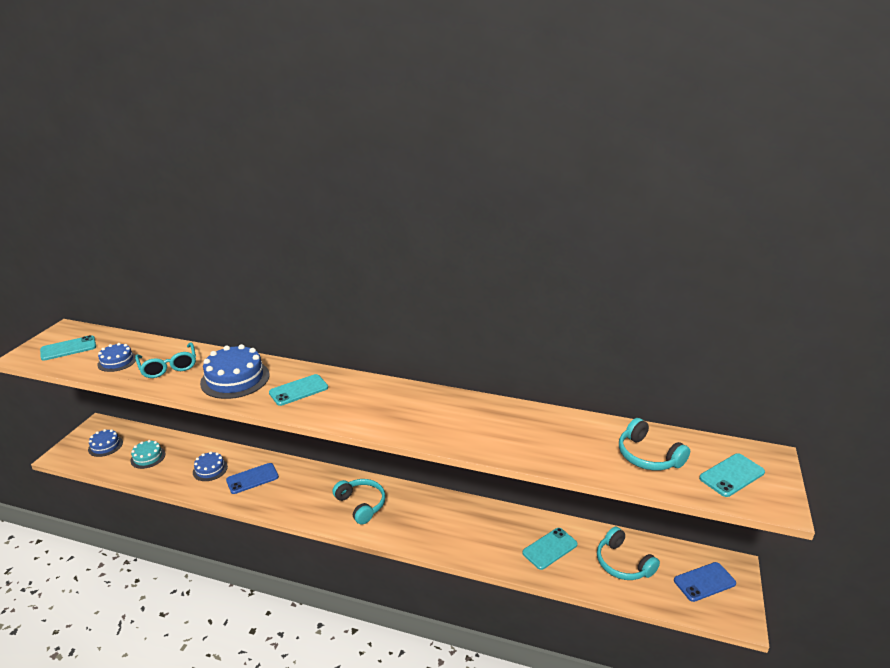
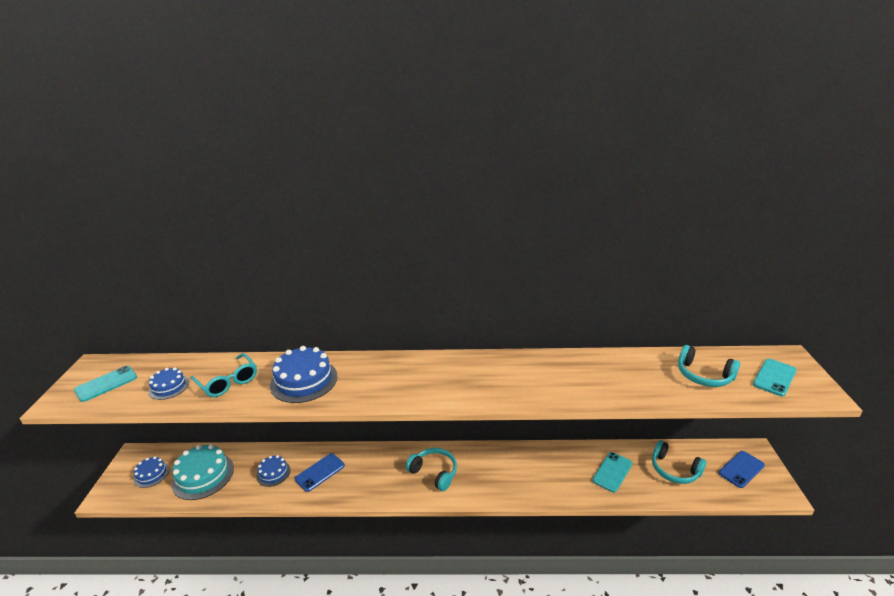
camera: 15 degrees left, 0 degrees up
(148, 457) = (203, 476): turquoise cake -> turquoise cake, size x1.77
(298, 390) = (373, 379): turquoise phone -> none

